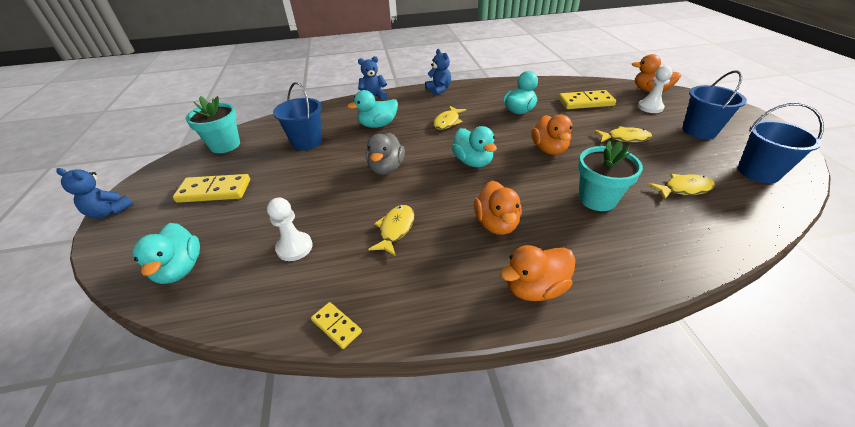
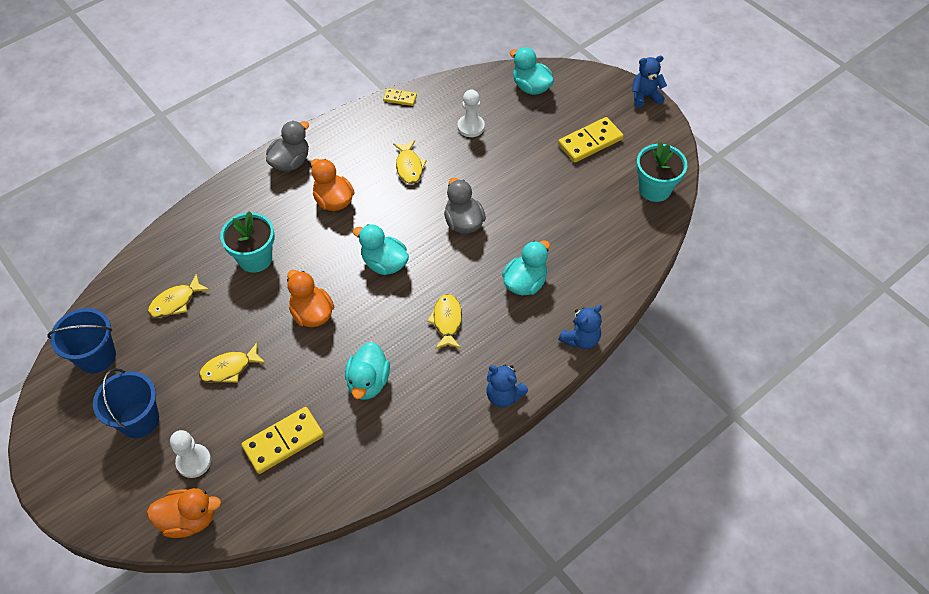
camera: 150 degrees right, 15 degrees up
(307, 142) = (576, 226): blue bucket -> none
(534, 288) = (290, 162): orange duck -> grey duck

